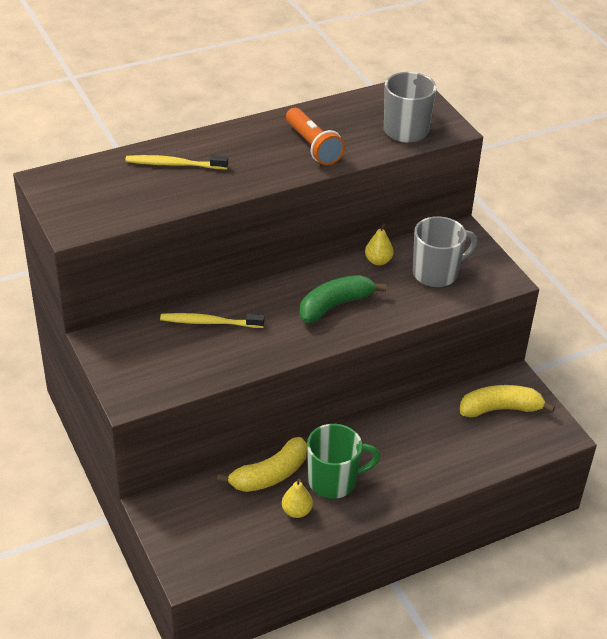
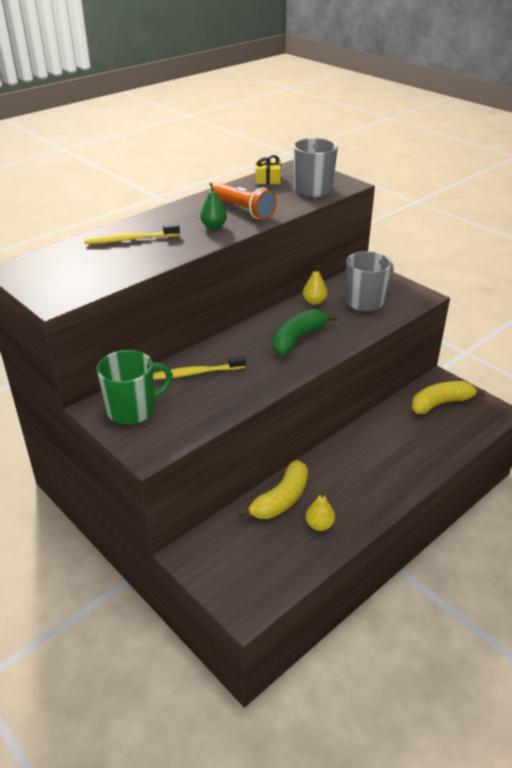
camera: 15 degrees left, 5 degrees down
(269, 163) = (214, 226): none -> green pear
(334, 481) = (339, 491): green mug -> green mug (133, 410)
(363, 104) = (268, 179): none -> yellow gift

